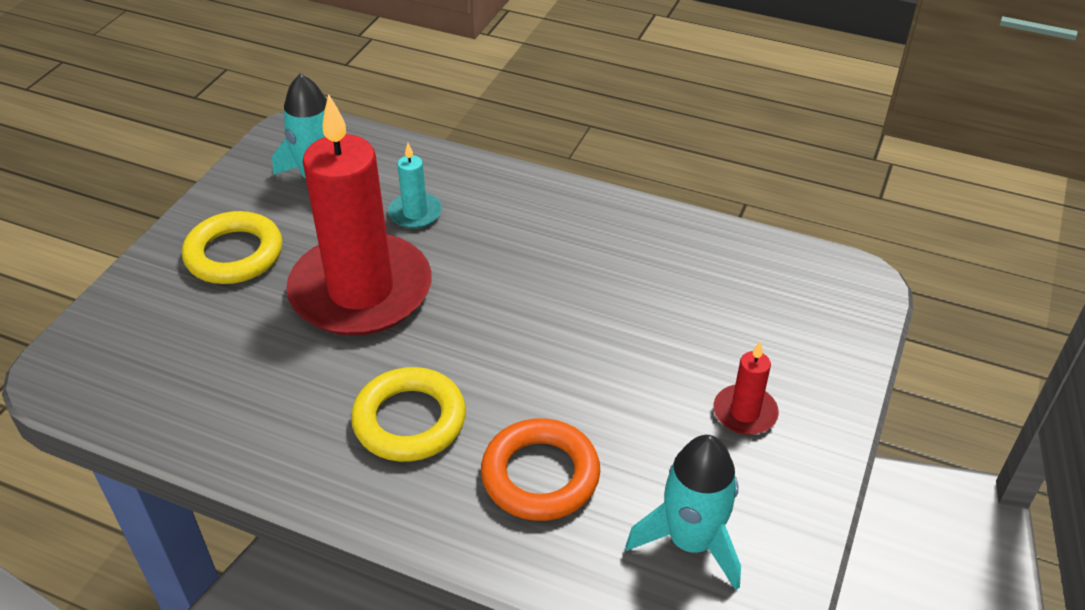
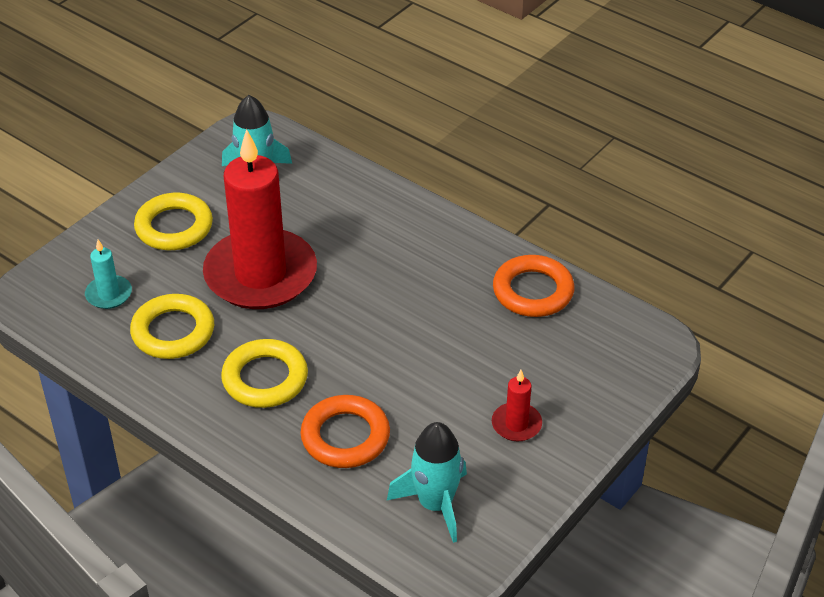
camera: 15 degrees right, 0 degrees up
(270, 384) = (173, 332): none -> yellow ring
(415, 213) = (322, 219): turquoise candle -> turquoise candle (109, 294)
(692, 250) = (533, 291): none -> orange ring

